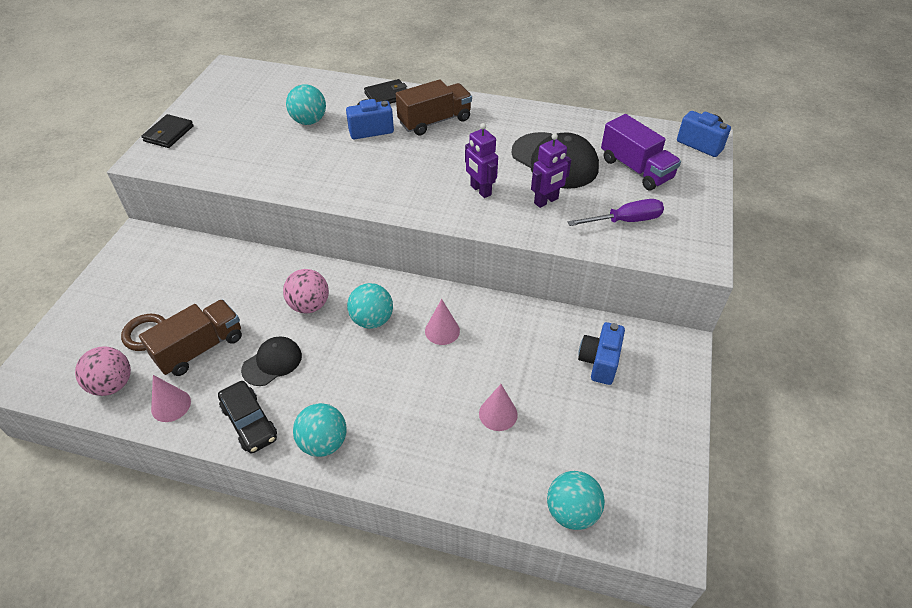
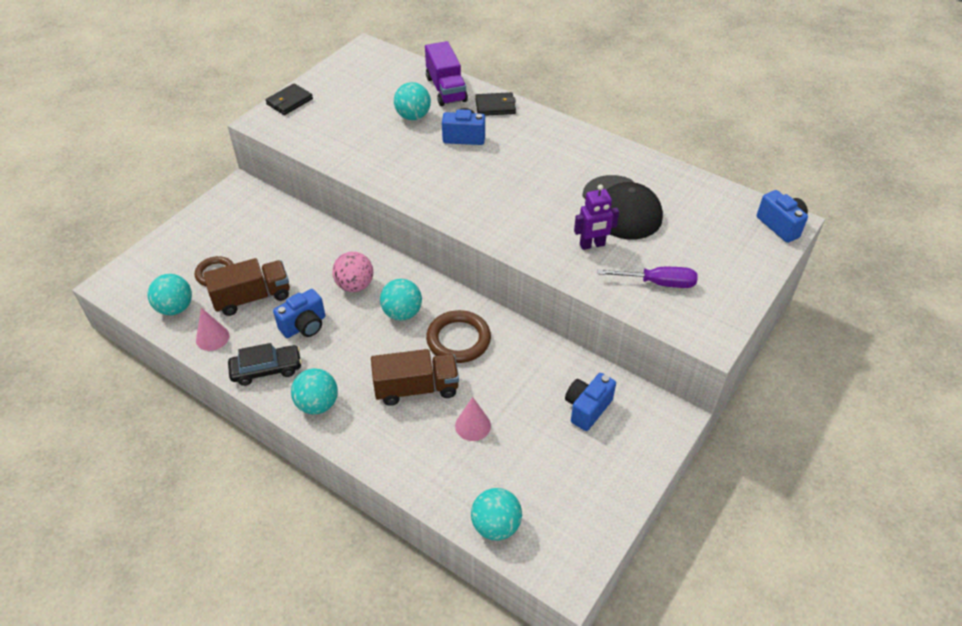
camera: 20 degrees right, 0 degrees up
(112, 385) = (175, 308): pink ball -> turquoise ball
(249, 422) = (266, 370): black car -> black car turned 90 degrees counterclockwise
(272, 362) = (304, 326): black cap -> blue camera
(435, 121) = (527, 142): brown truck -> brown truck (416, 388)
(442, 331) = (458, 339): pink cone -> brown ring
(480, 190) = (536, 219): purple robot -> none
(636, 169) = (697, 235): purple truck -> purple truck (446, 89)

